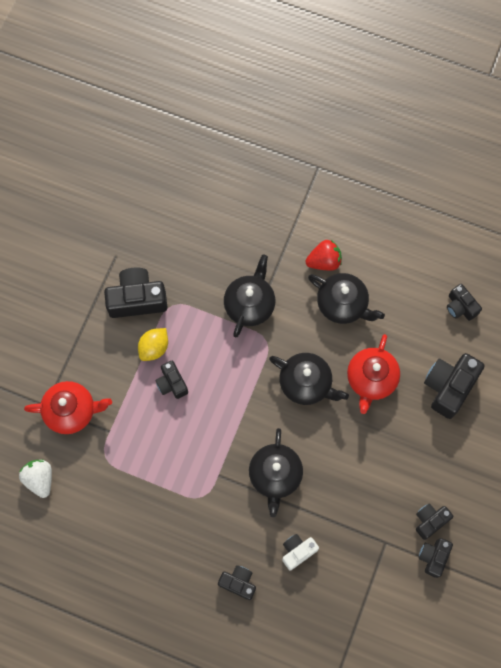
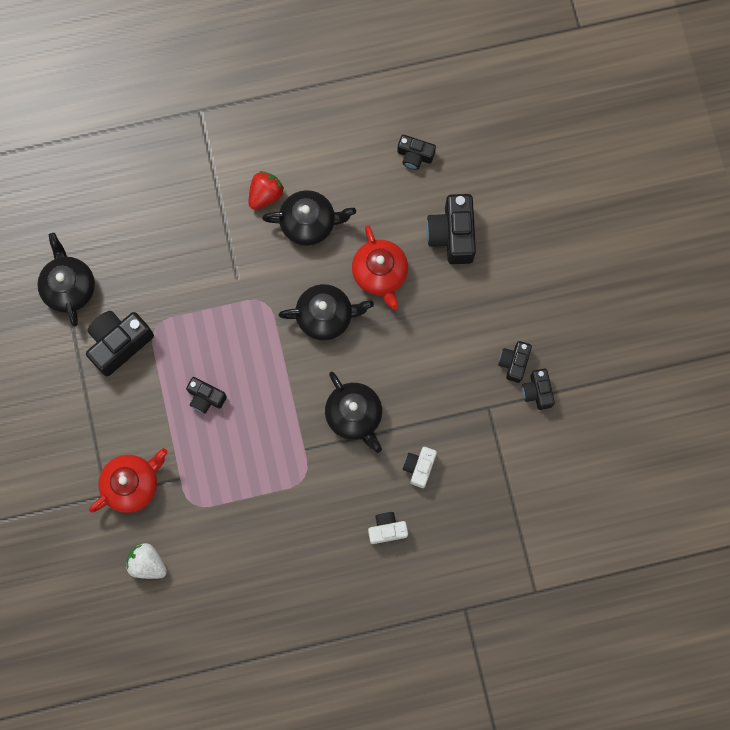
camera: 35 degrees left, 5 degrees up
(154, 348) = (167, 377): yellow lemon -> none
(238, 583) = (387, 529): black camera -> white camera
(250, 304) = (225, 279): black teapot -> black teapot (69, 287)

